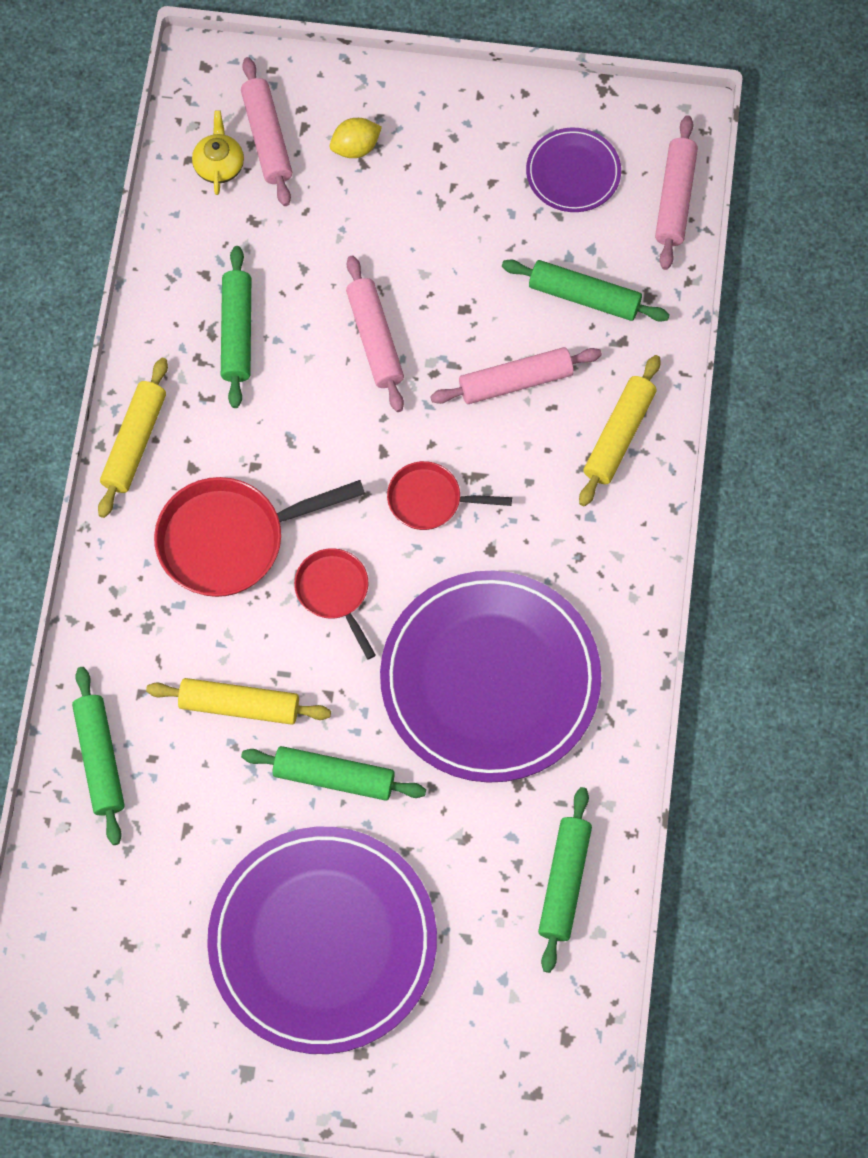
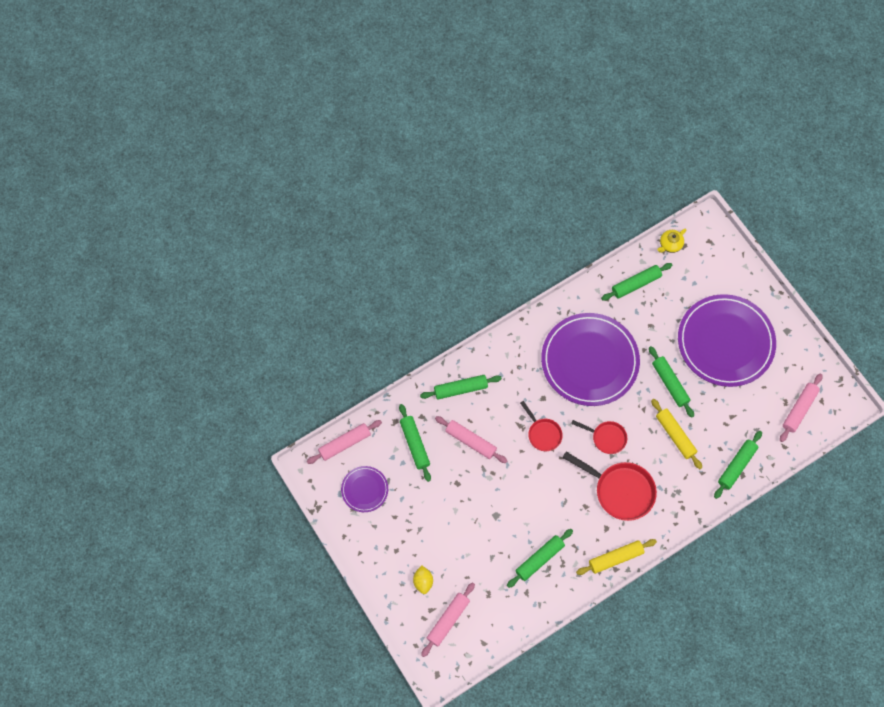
camera: 130 degrees left, 0 degrees up
(219, 165) = (476, 629): yellow teapot -> yellow teapot (670, 244)
(334, 592) = (606, 438): red pan -> red pan turned 90 degrees counterclockwise
(355, 147) = (423, 581): yellow lemon -> yellow lemon turned 60 degrees clockwise
(375, 339) = (497, 505): pink rolling pin -> pink rolling pin (799, 409)
(619, 435) = (460, 389): yellow rolling pin -> green rolling pin

